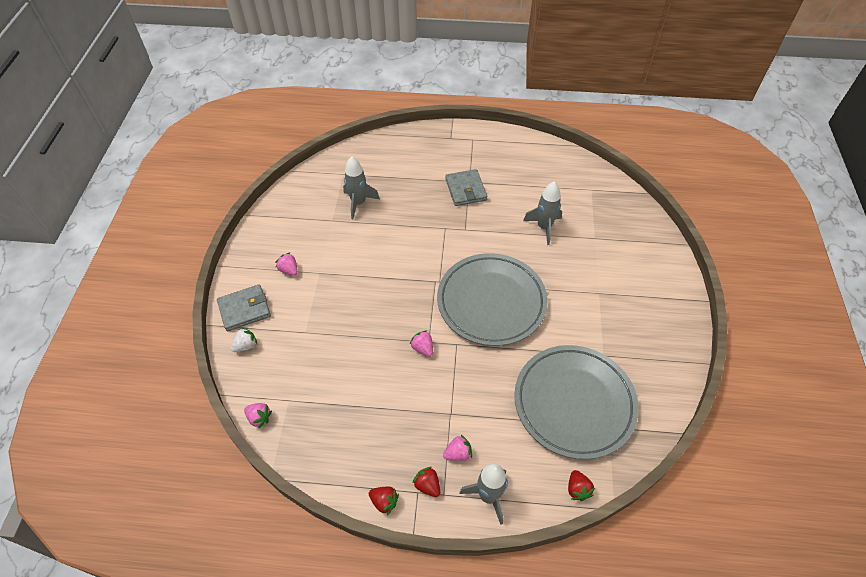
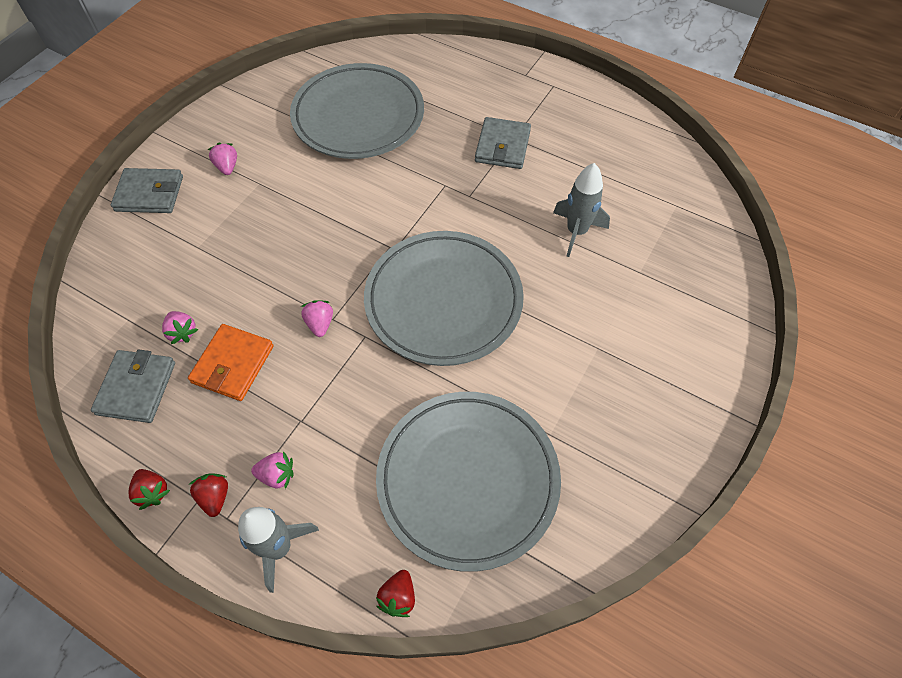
camera: 25 degrees right, 5 degrees up
(246, 345) = (124, 236): white strawberry -> none
(259, 418) = (83, 326): pink strawberry -> pink strawberry (182, 332)
(327, 442) = (136, 388): none -> grey wallet
(358, 203) = (358, 117): grey rocket -> grey plate
(382, 398) = (233, 364): none -> orange wallet

